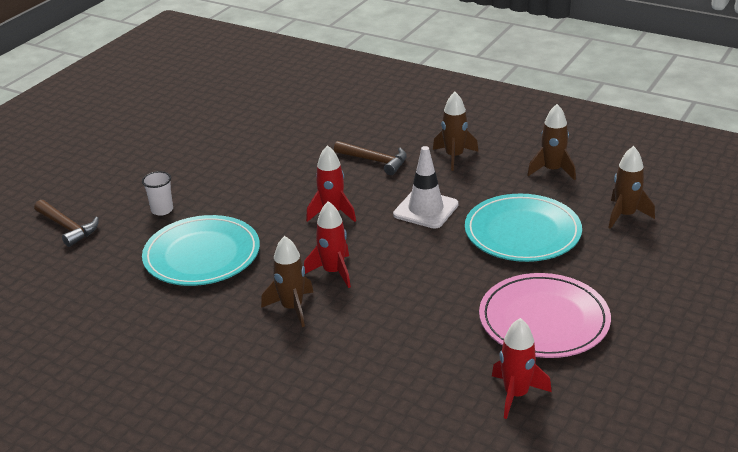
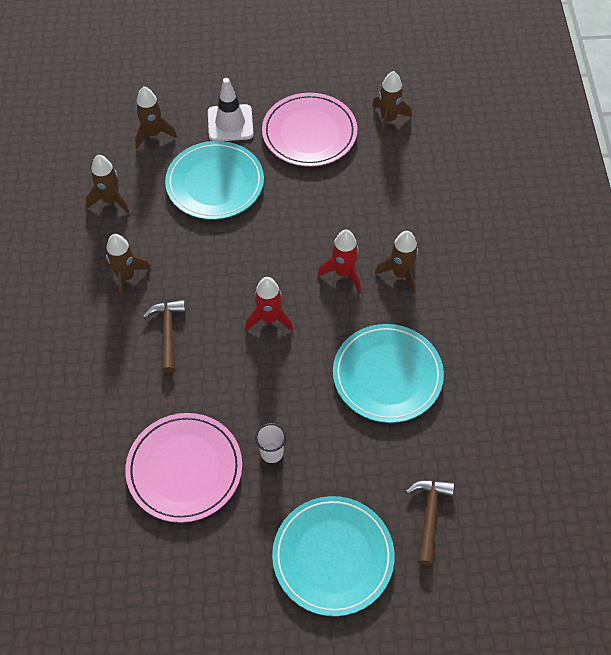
camera: 125 degrees left, 25 degrees up
(105, 175) = (333, 557): none -> turquoise plate
(162, 210) = (351, 455): white cup -> white cup (272, 453)
(250, 137) = (184, 469): none -> pink plate
(426, 209) = (222, 257): white traffic cone -> white traffic cone (230, 123)
(516, 395) = (388, 119): red rocket -> brown rocket

